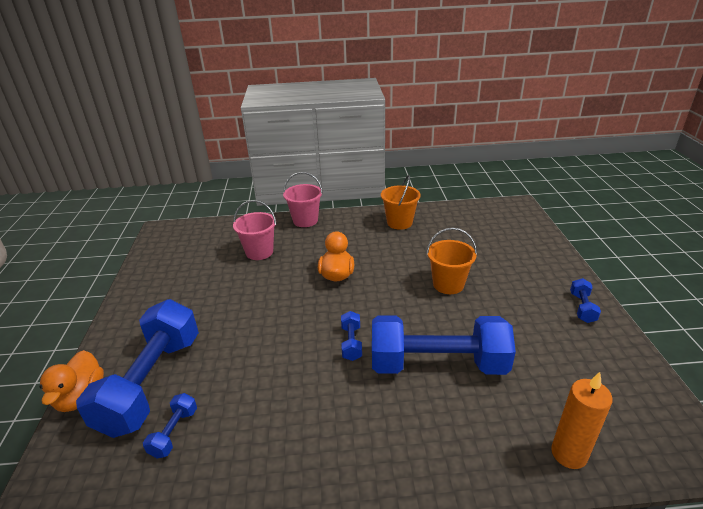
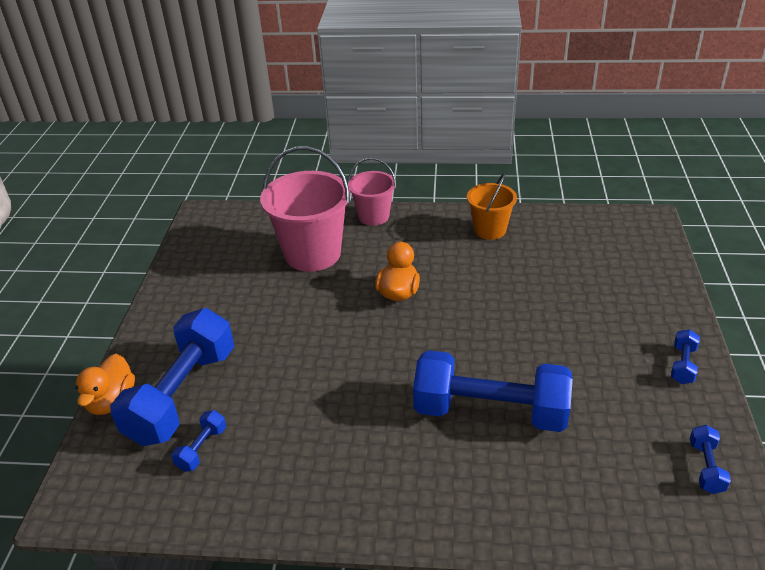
camera: 10 degrees right, 5 degrees up
(259, 252) = (312, 254): pink bucket -> pink bucket, size x1.72
(351, 343) = (399, 376): blue dumbbell -> blue dumbbell (706, 467)
(448, 284) = (528, 318): orange bucket -> none
(569, 454) = (605, 522): orange candle -> none

